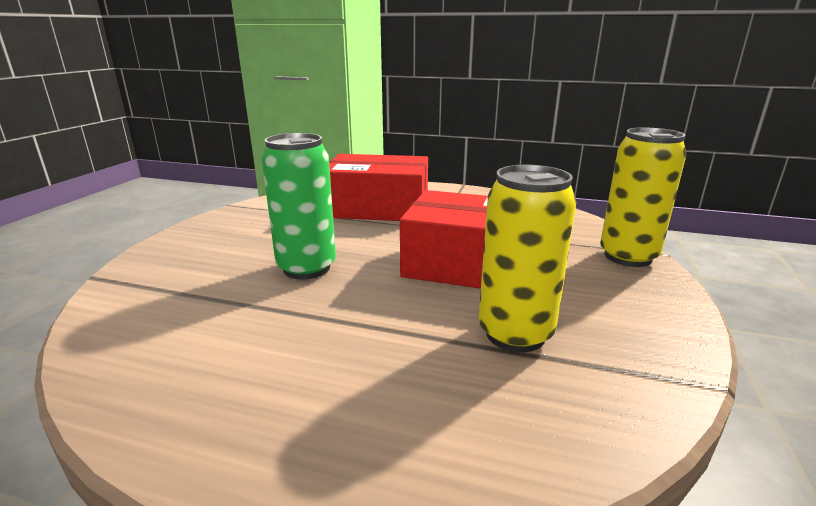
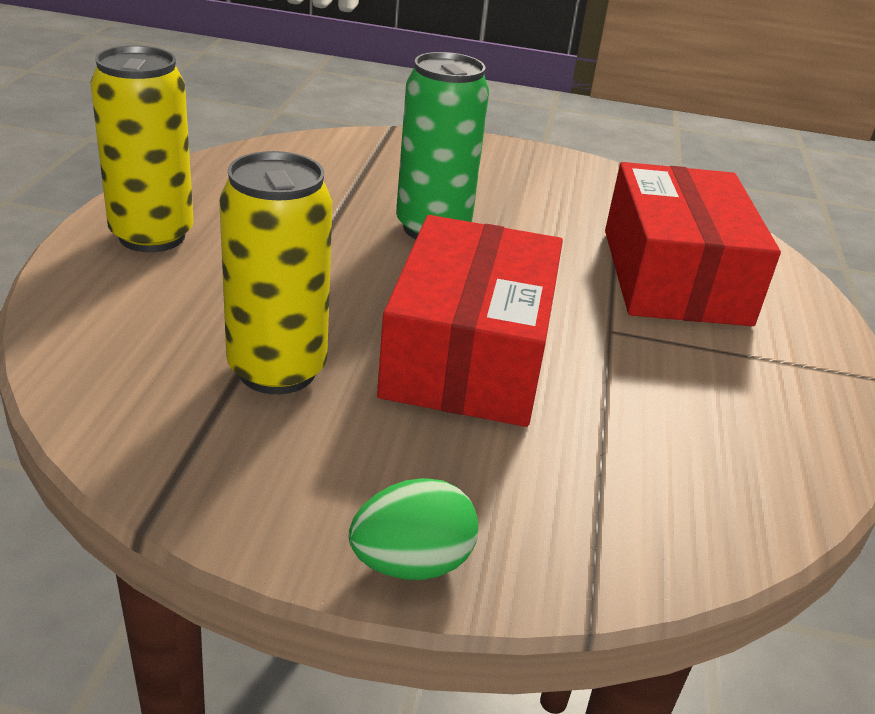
camera: 80 degrees right, 10 degrees up
(628, 257) = (554, 552): yellow can -> yellow can (152, 236)
(667, 291) = (411, 564): none -> green egg

